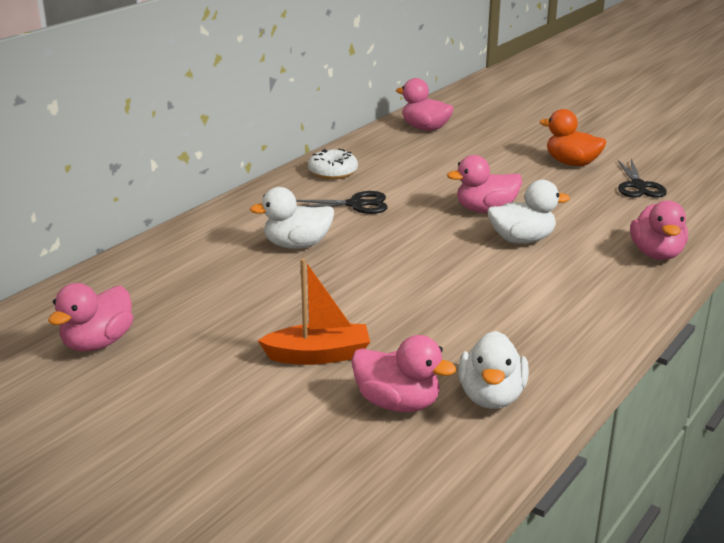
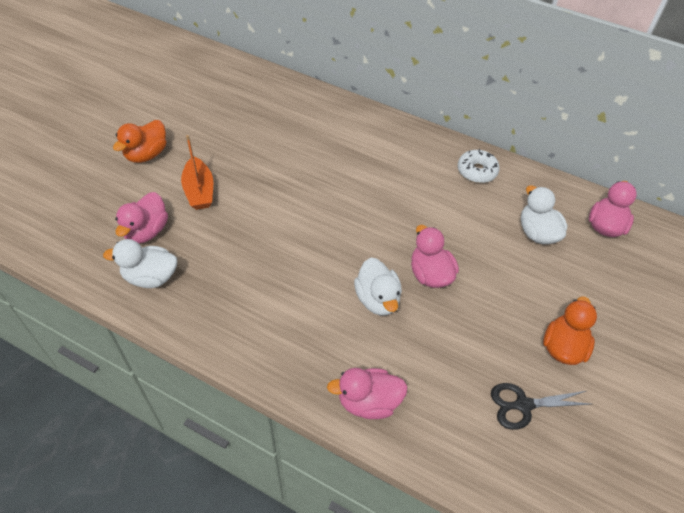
camera: 80 degrees right, 25 degrees up
(98, 343) = (212, 100): pink duck -> none
(213, 409) = (146, 154): none -> orange duck
(297, 245) = (343, 165): white duck -> white duck (537, 233)
(355, 204) = (418, 190): black scissors -> none

